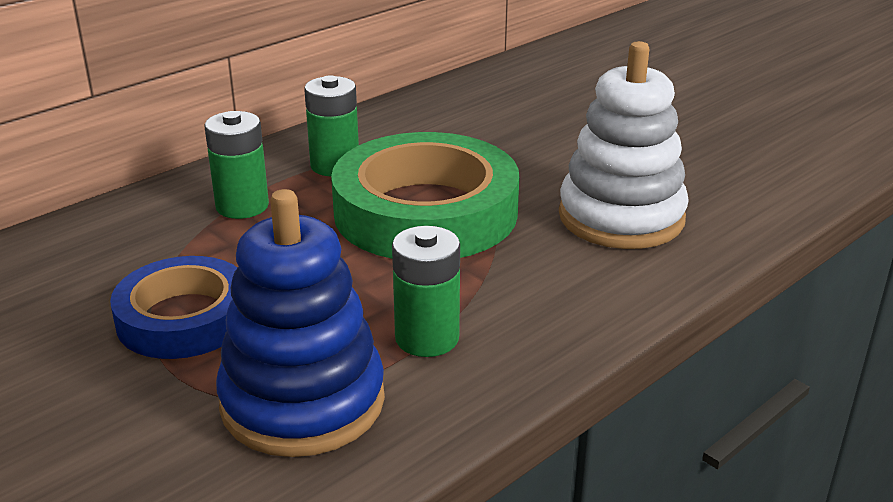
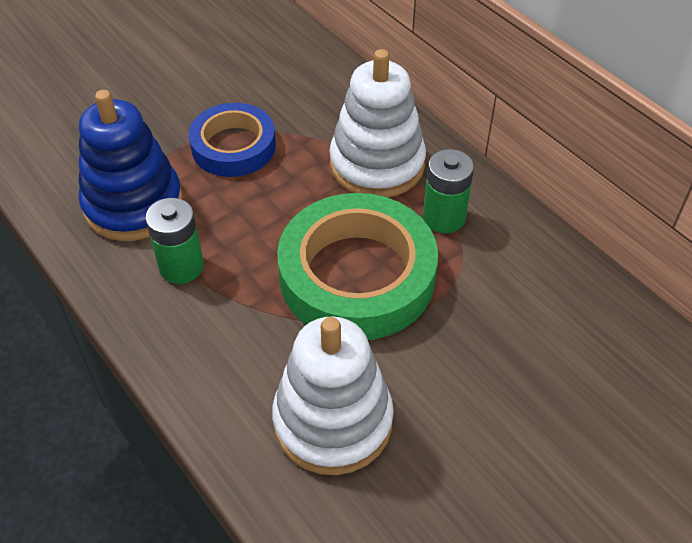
camera: 95 degrees right, 20 degrees up
(242, 206) = (377, 164): green battery -> white stacking toy

